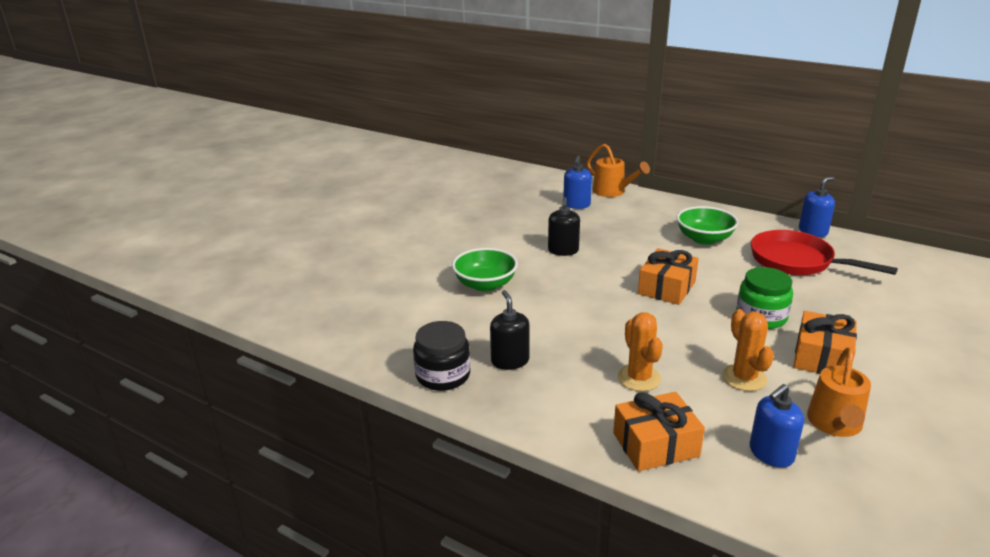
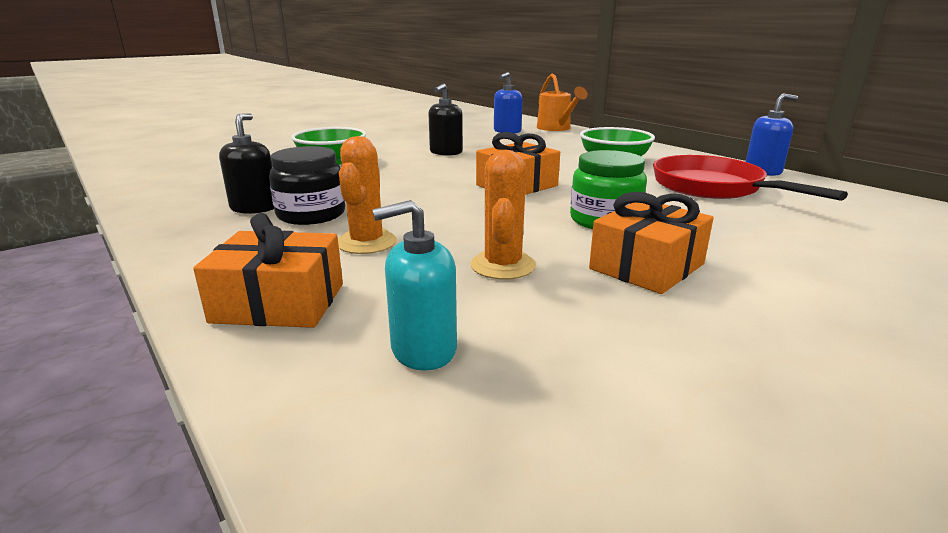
camera: 20 degrees right, 5 degrees down
(443, 375) = (171, 207): black jar -> black jar (311, 214)
(771, 454) = (423, 349): blue soap dispenser -> turquoise soap dispenser
(835, 425) = (576, 340): orange watering can -> none

